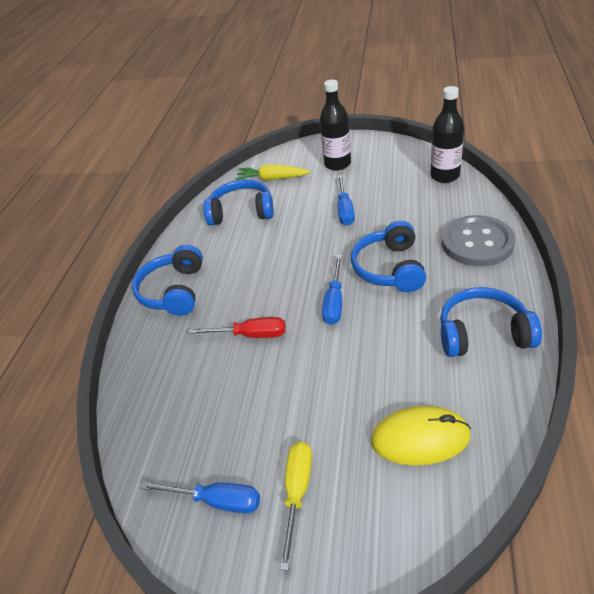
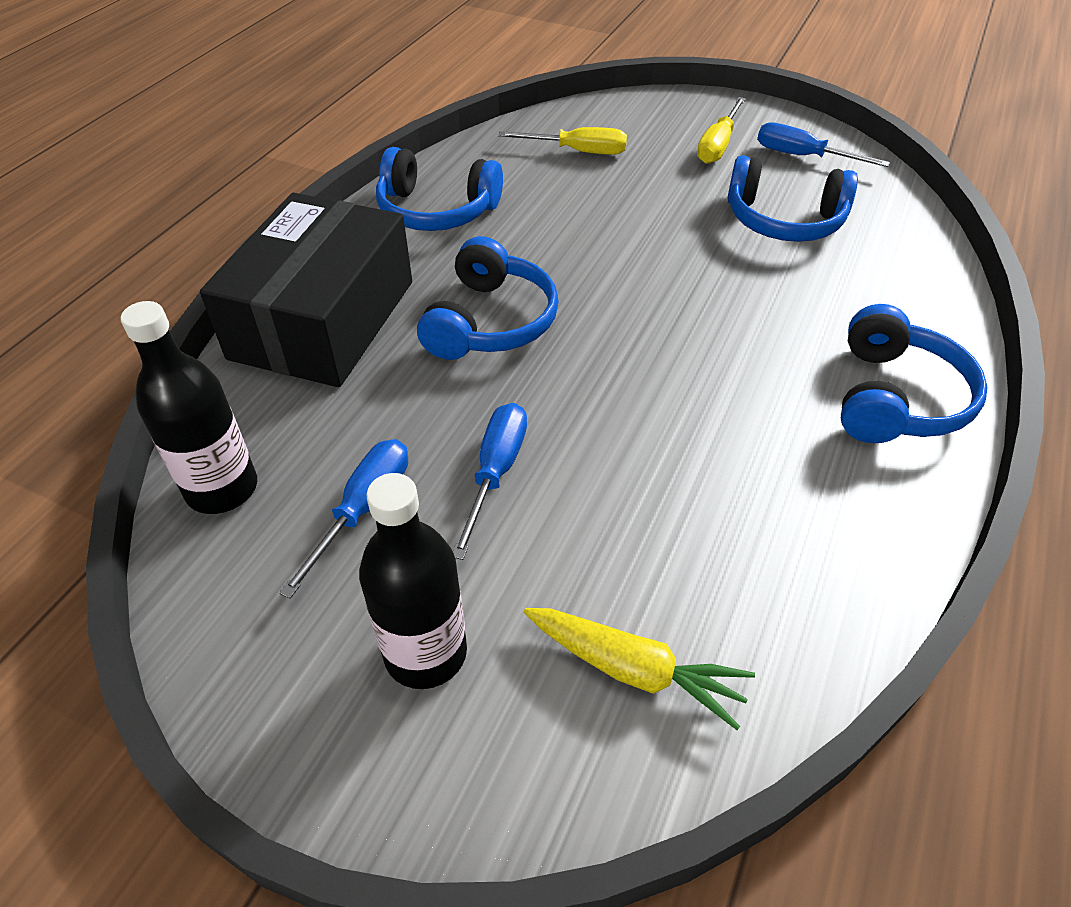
camera: 170 degrees left, 5 degrees up
(241, 212) = (742, 563): blue headphones -> blue headphones (783, 220)
(250, 335) = (750, 288): red screwdriver -> none
(334, 301) = (605, 297): blue screwdriver -> blue screwdriver (363, 509)
(420, 438) = (578, 151): yellow mouse -> yellow screwdriver
(477, 243) = (323, 319): grey button -> black box

